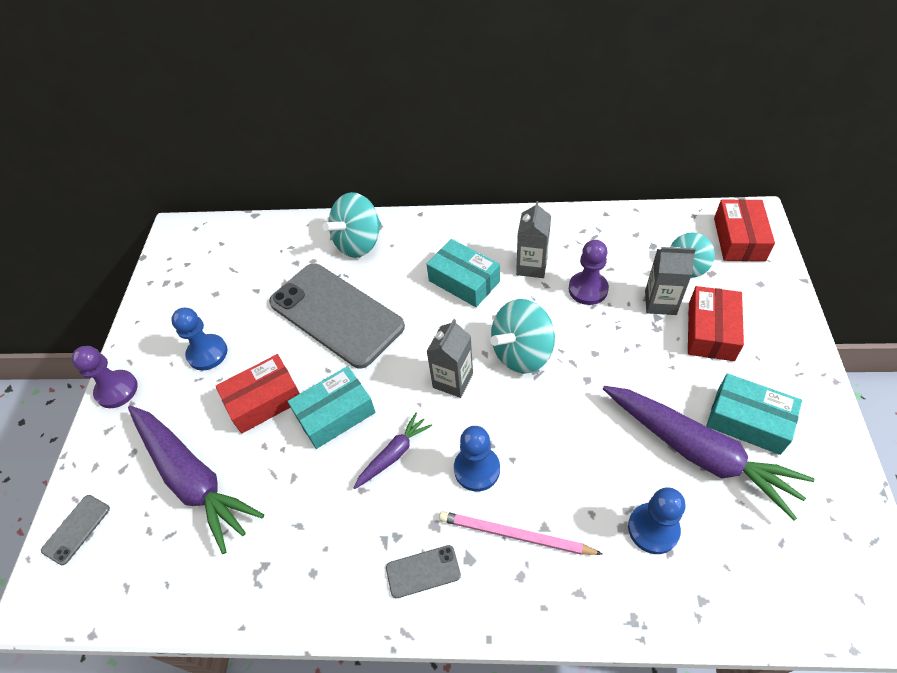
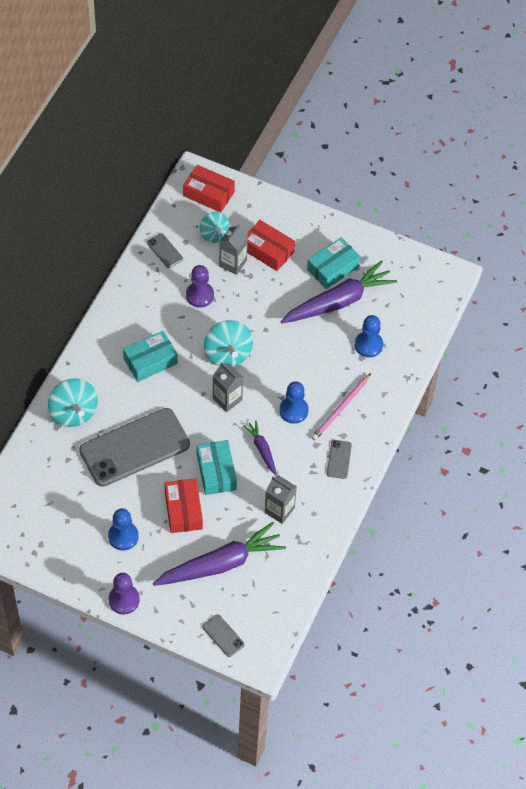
camera: 75 degrees left, 5 degrees up
(531, 266) = (161, 317): grey carton -> grey carton (279, 510)
(624, 233) = (165, 251): none -> grey phone

